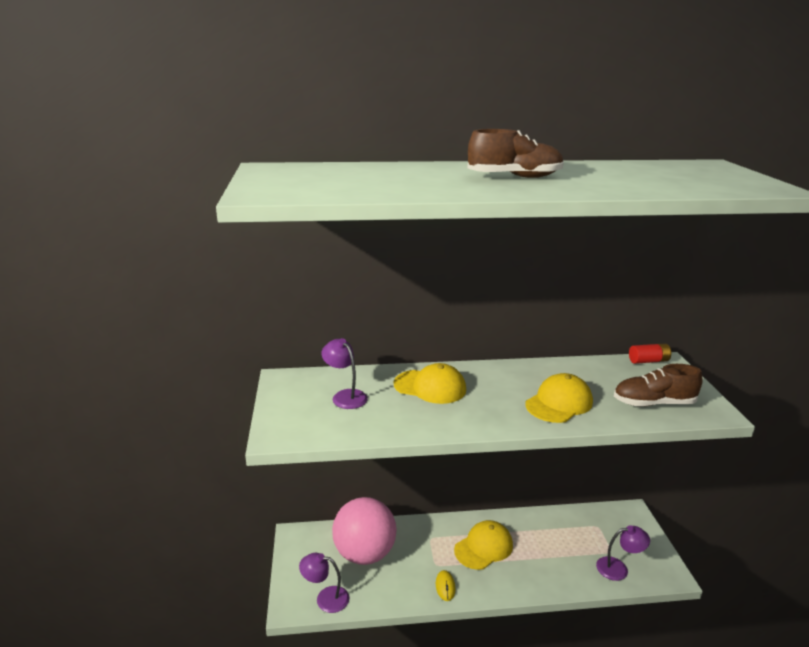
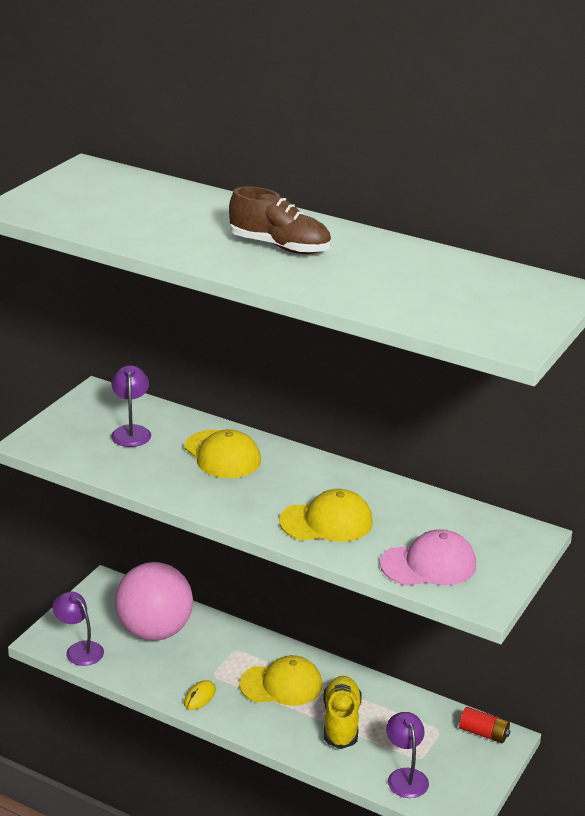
camera: 35 degrees right, 5 degrees up
(544, 553) = (341, 722): none -> yellow shoe
(618, 568) = (405, 776): purple lamp -> purple lamp turned 135 degrees counterclockwise
(648, 361) = (510, 525): red battery -> red battery (483, 733)
(653, 403) = (429, 564): brown shoe -> pink cap

